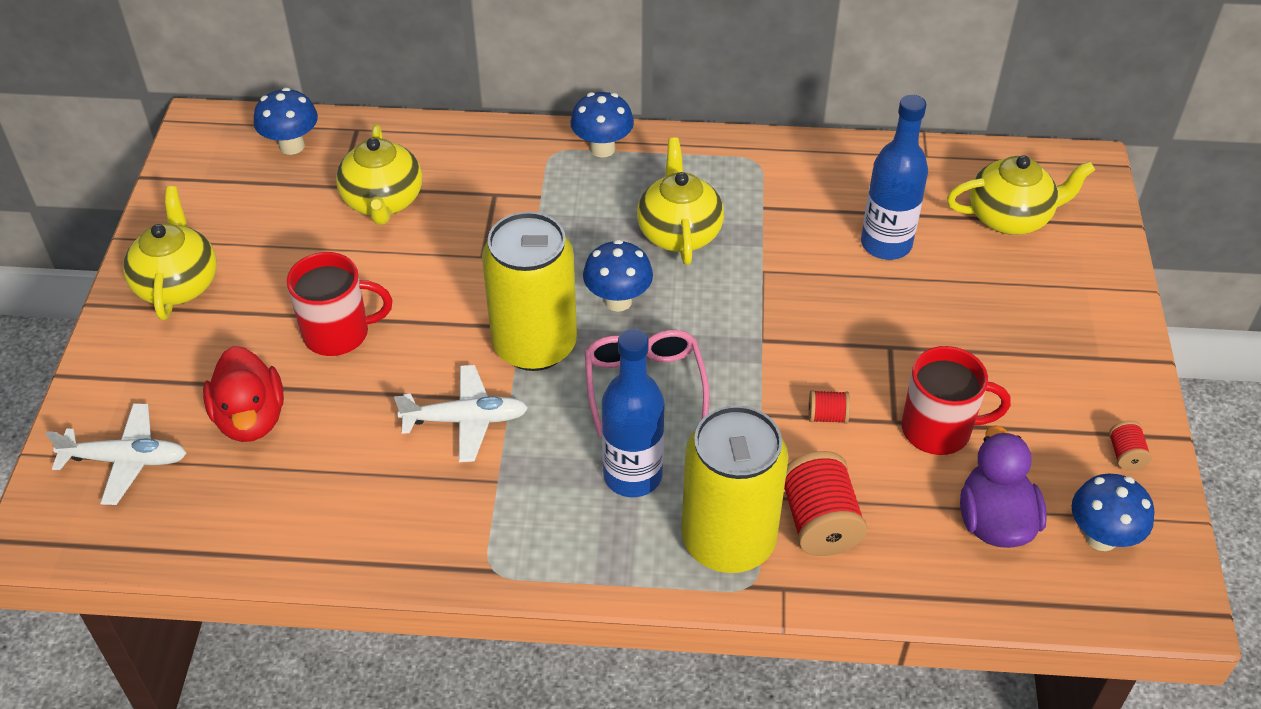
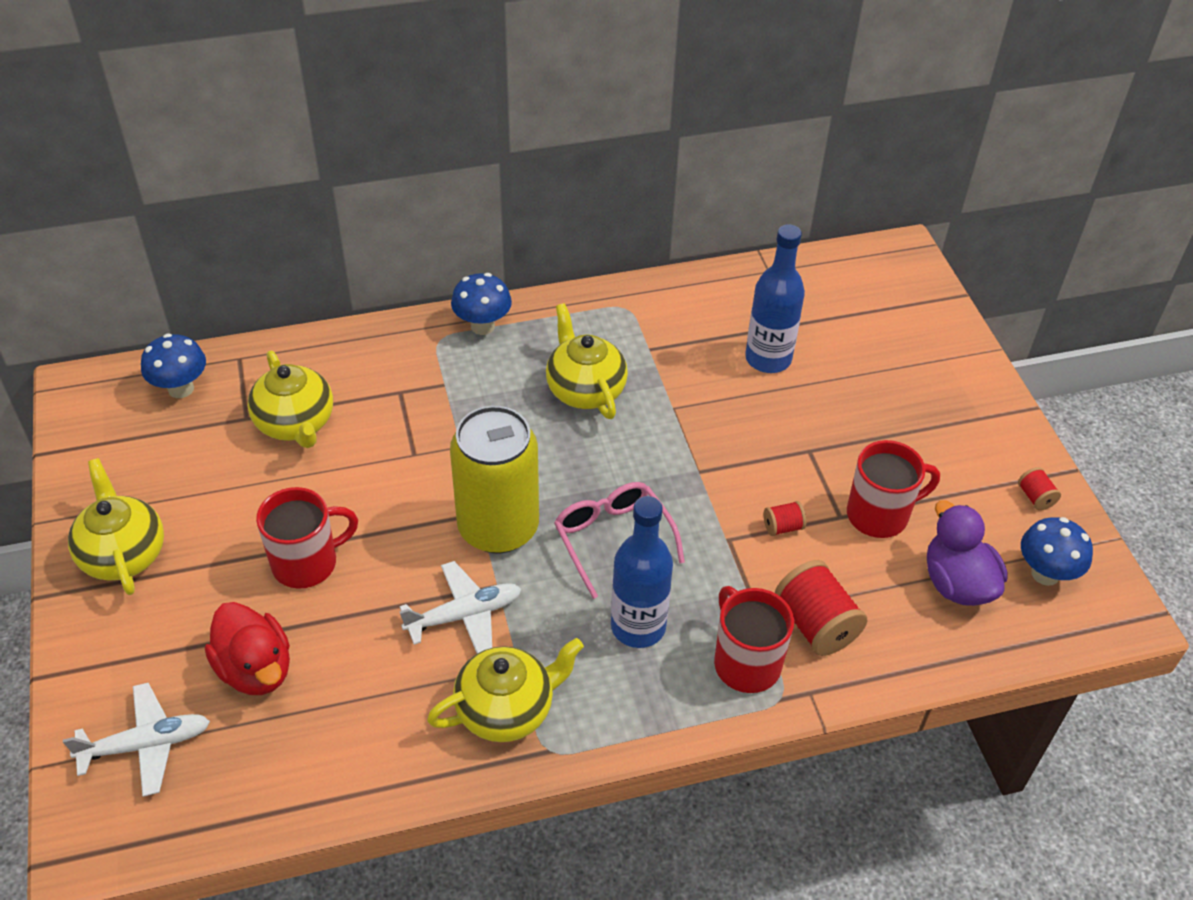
camera: 20 degrees left, 0 degrees up
(618, 301) = (557, 467): blue mushroom -> none
(728, 540) = (746, 663): yellow can -> red mug
(1010, 217) = (860, 311): yellow teapot -> yellow teapot (507, 709)

